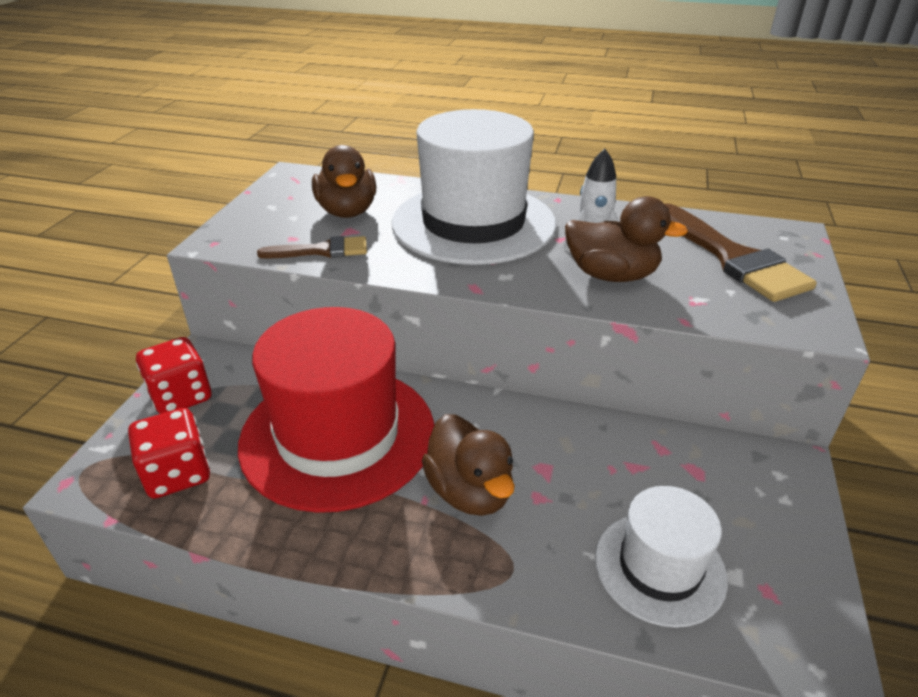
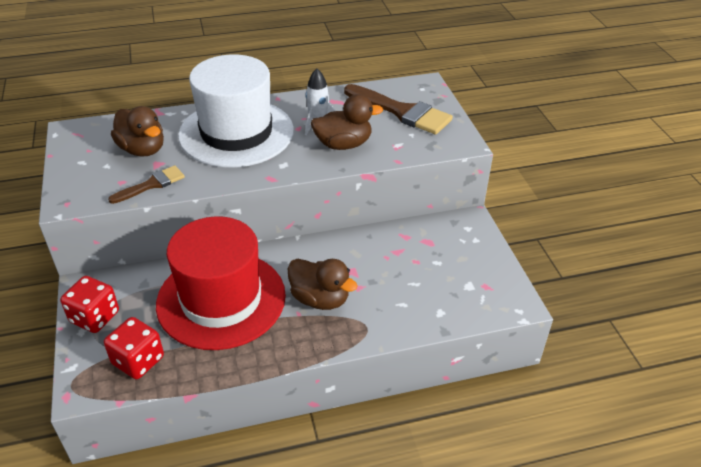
camera: 30 degrees left, 5 degrees up
(659, 567) = (434, 296): white hat -> none

